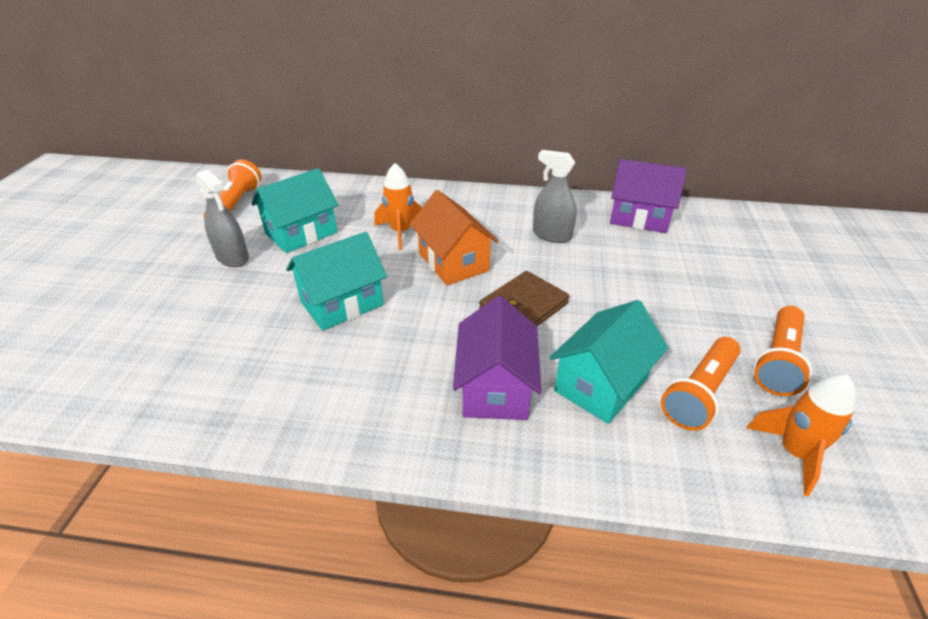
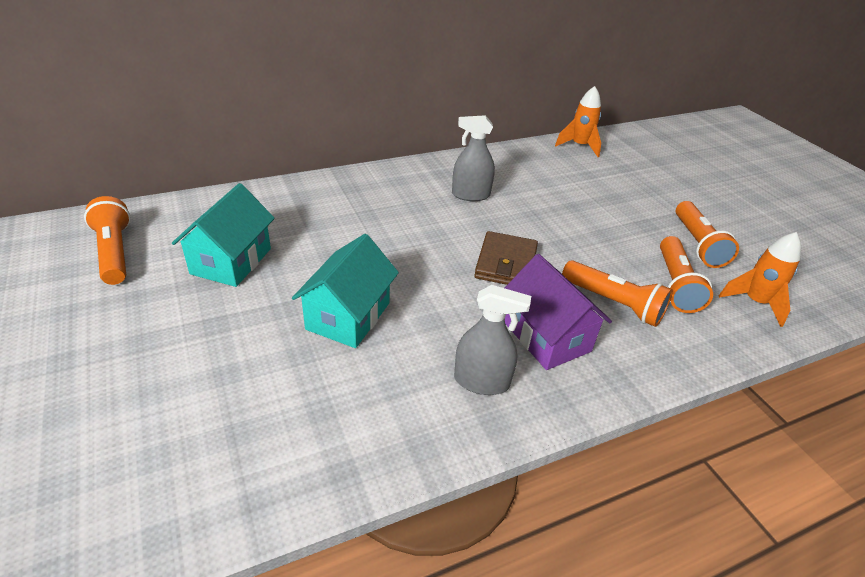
camera: 35 degrees left, 0 degrees up
(232, 257) = (176, 311): grey spray bottle -> grey spray bottle (481, 381)
(401, 232) = (336, 230): orange rocket -> orange rocket (579, 146)
(453, 262) = (412, 243): orange house -> none
(601, 384) = (613, 303): turquoise house -> orange flashlight
(639, 217) = (522, 161): purple house -> none

